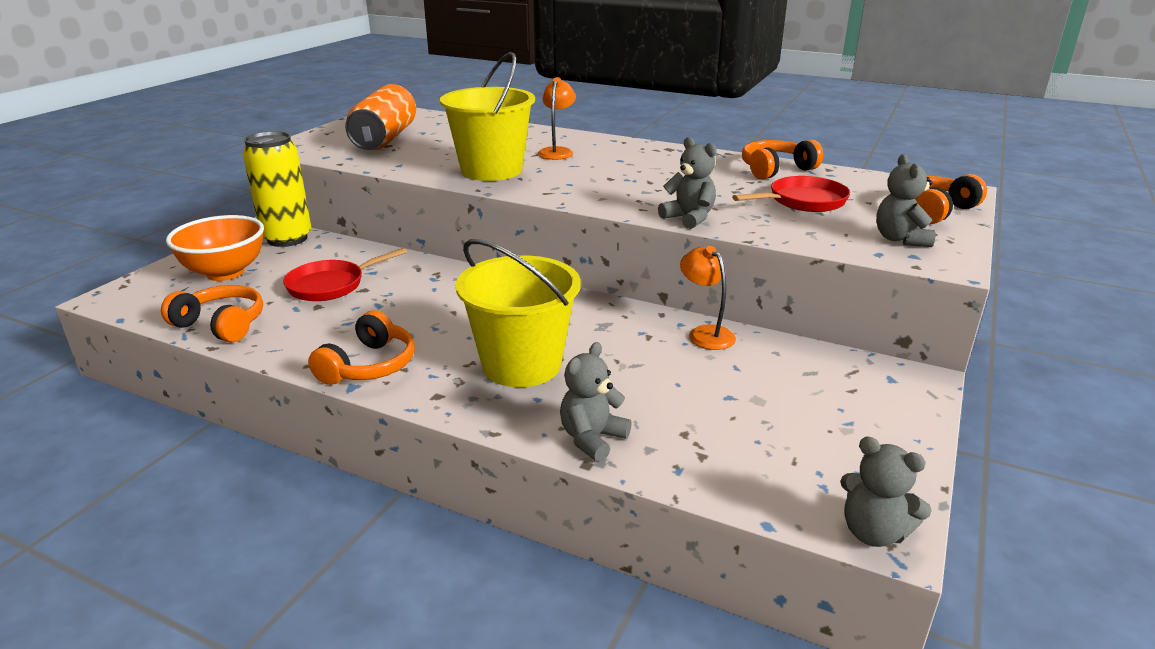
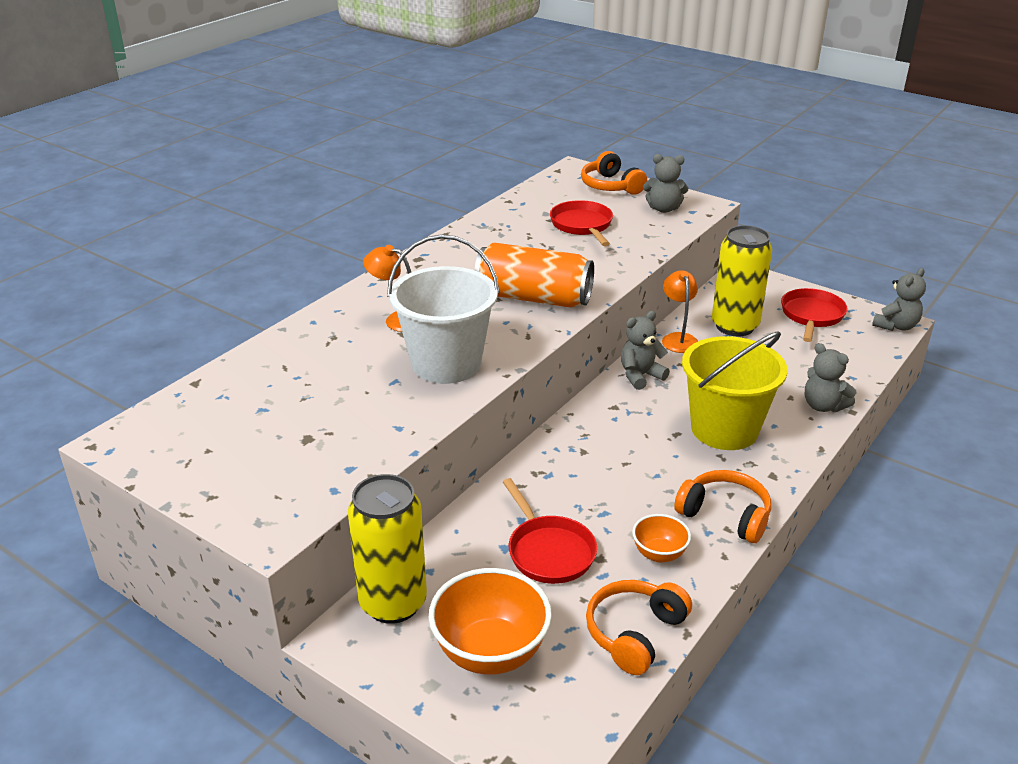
camera: 80 degrees left, 5 degrees up
(317, 332) = (659, 554): none -> orange bowl
(385, 139) = (274, 441): orange can -> orange can (533, 297)
(491, 170) = (446, 364): yellow bucket -> white bucket
(689, 218) = (609, 276): grey teddy bear -> grey teddy bear (640, 376)
(705, 333) = (678, 338): orange lamp -> orange lamp turned 105 degrees clockwise
(762, 372) = (734, 326): none -> yellow can
(776, 169) = (501, 221): orange headphones -> none
(840, 439) = (811, 316): none -> red pan

